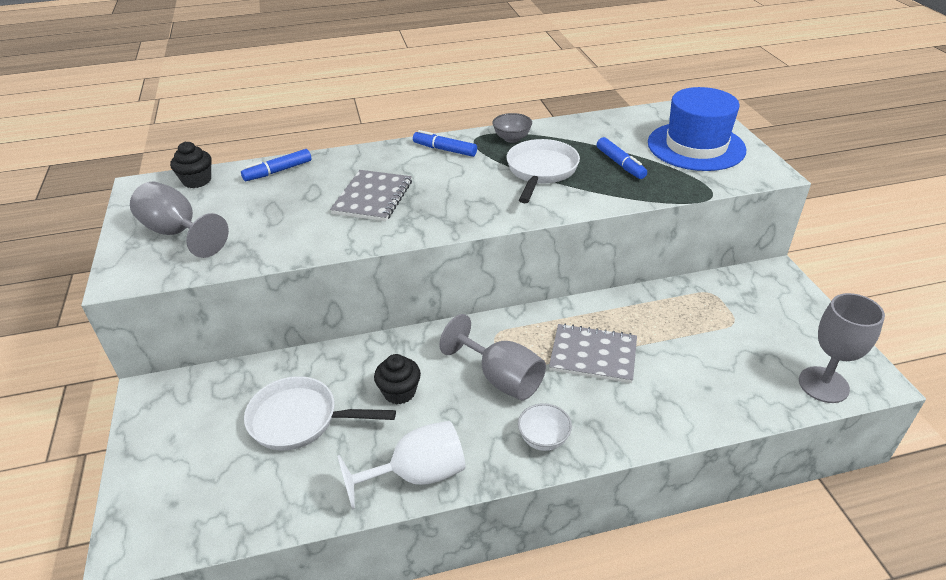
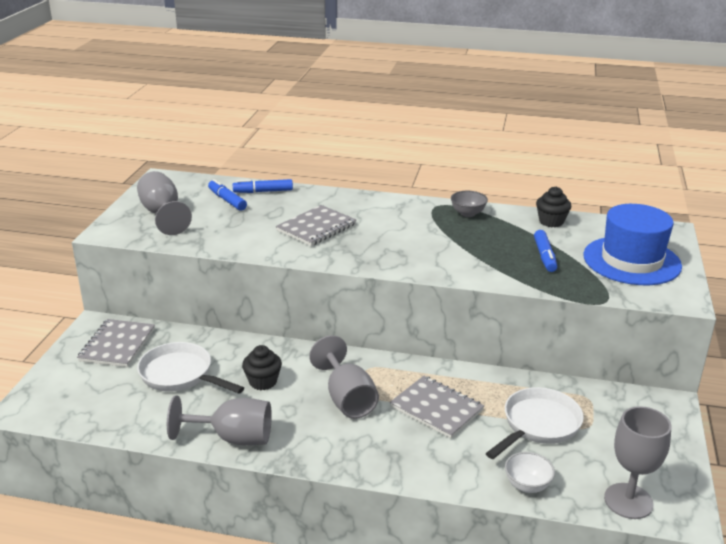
camera: 25 degrees right, 10 degrees down
(195, 410) = (117, 345): none -> grey notebook
(197, 181) = (202, 184): black cupcake -> black cupcake (551, 221)
(417, 475) = (233, 438): white goblet -> grey goblet
(445, 150) = (403, 208): blue marker -> blue marker (227, 200)
(541, 171) = (469, 243): white pan -> white pan (538, 425)
(543, 439) = (345, 450): white bowl -> white bowl (527, 485)

